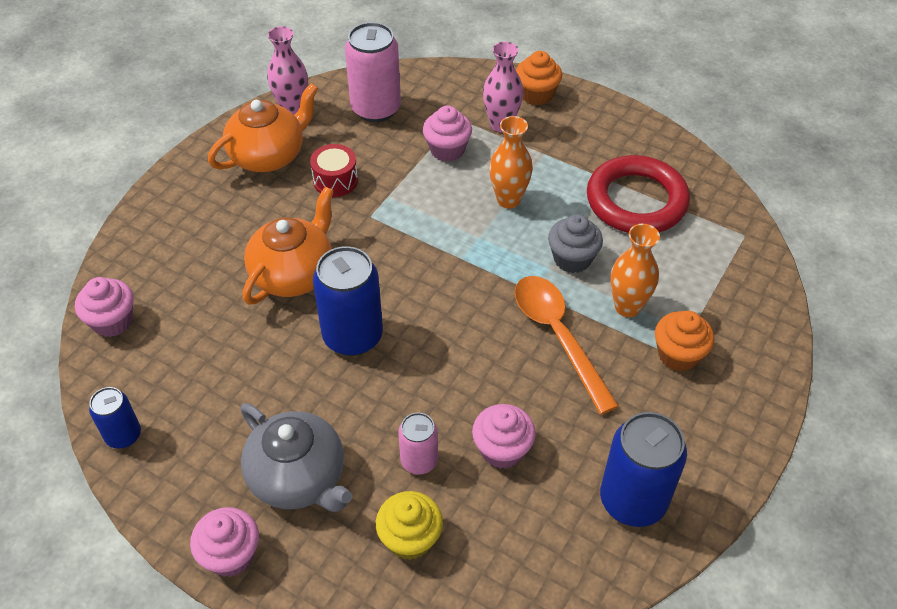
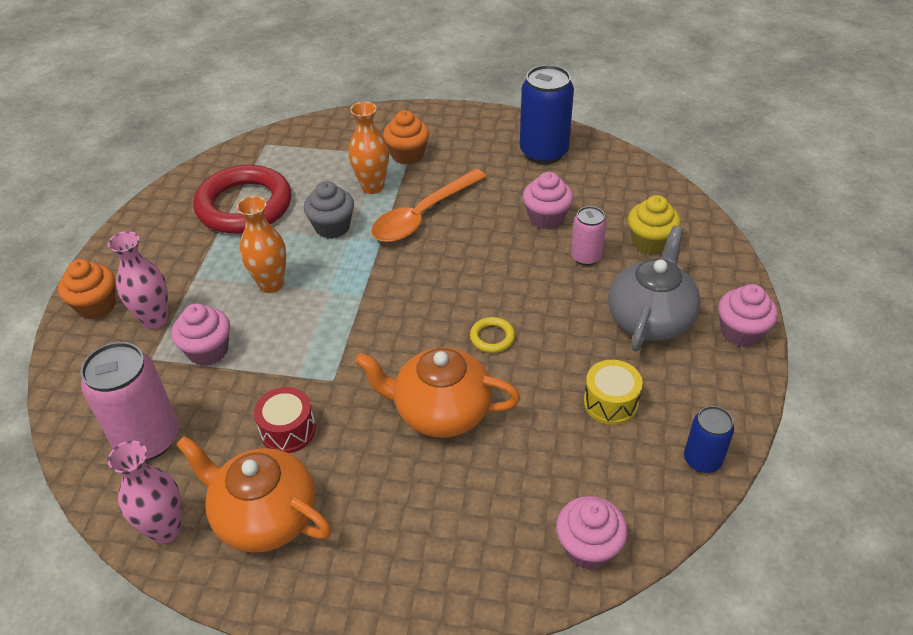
camera: 110 degrees left, 5 degrees down
(224, 395) = (610, 402): none -> yellow drum
(353, 336) = (492, 337): blue can -> yellow ring

